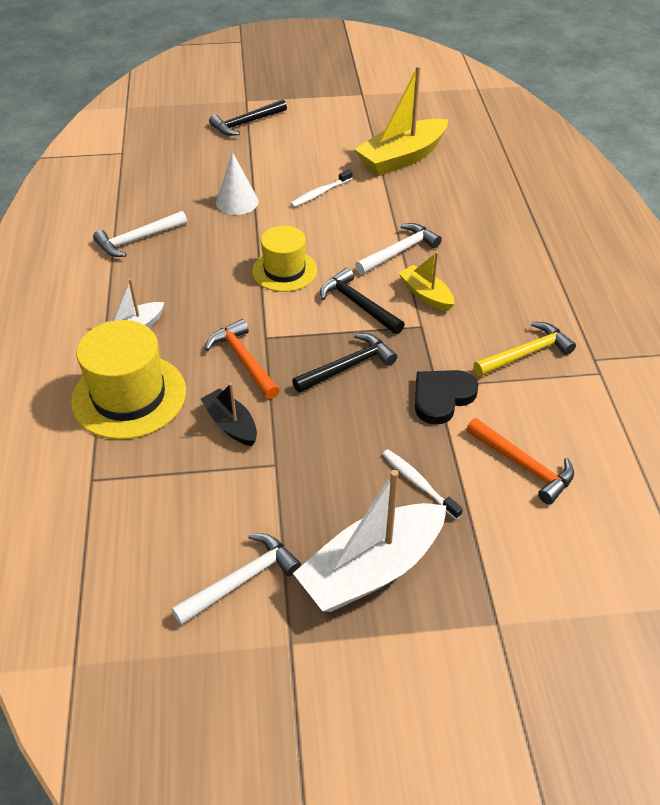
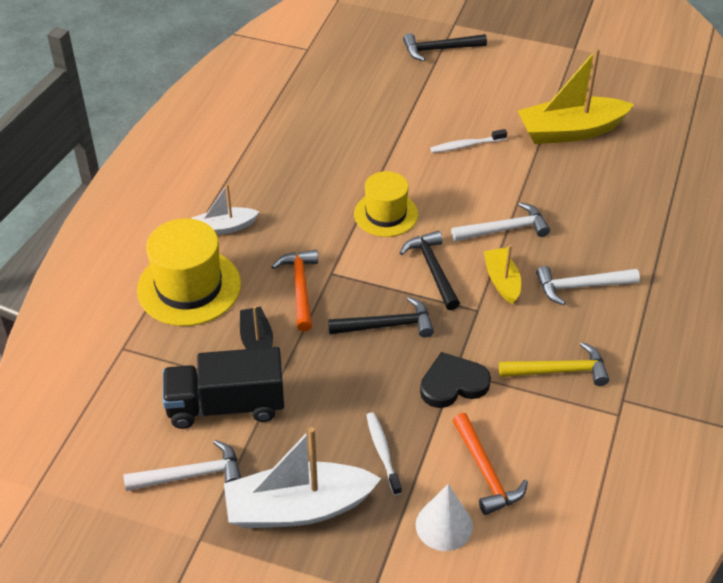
camera: 25 degrees right, 0 degrees up
(138, 240) = (274, 142): white hammer -> white hammer (581, 287)
(236, 497) = (226, 406): none -> black truck
(237, 202) = (383, 131): white cone -> white cone (444, 525)

